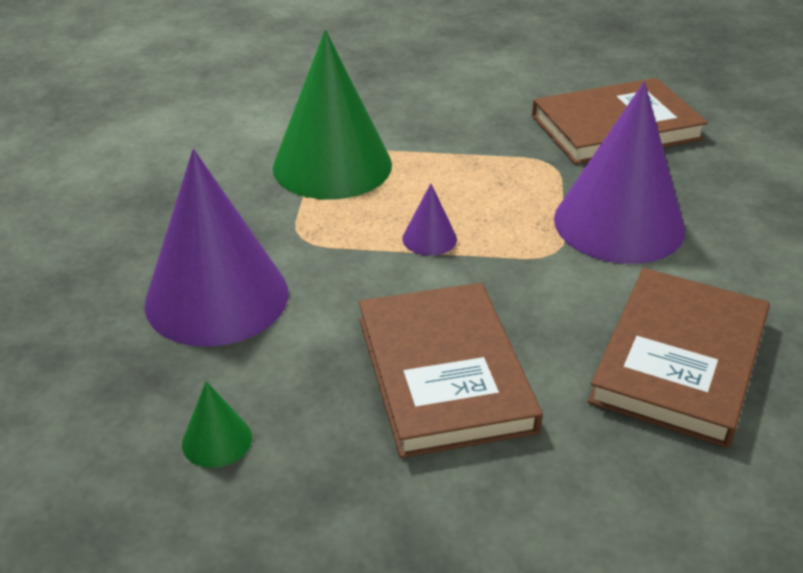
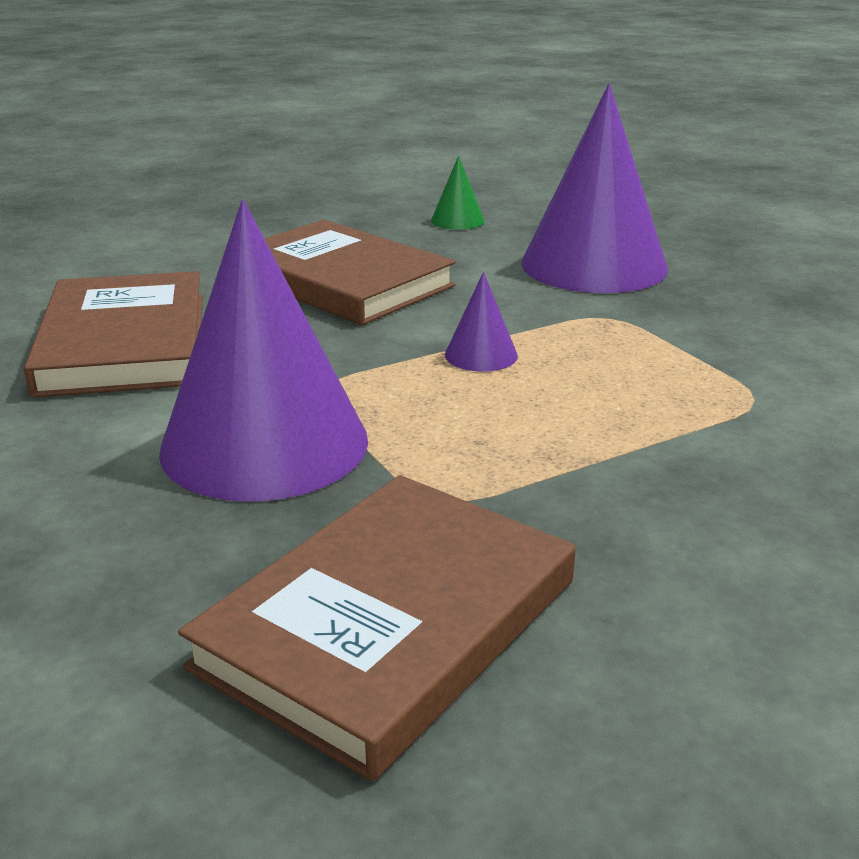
camera: 145 degrees right, 10 degrees down
(332, 165) = (714, 386): green cone -> none

